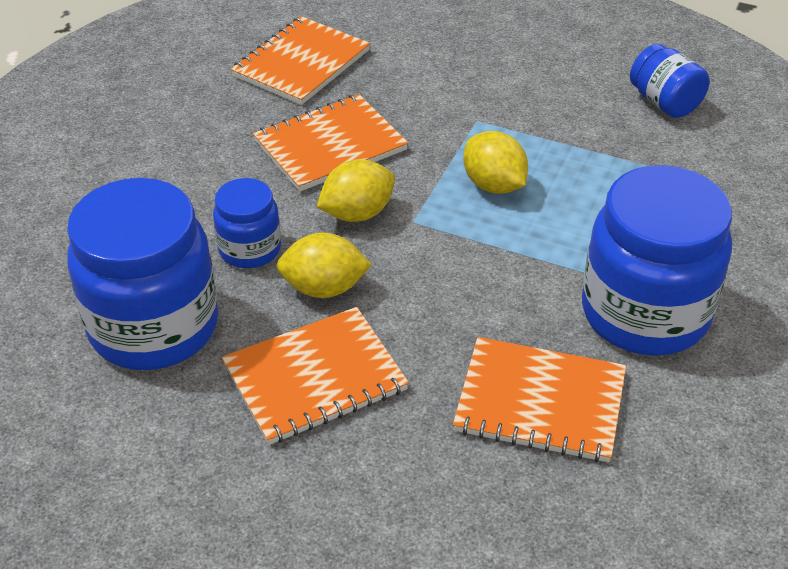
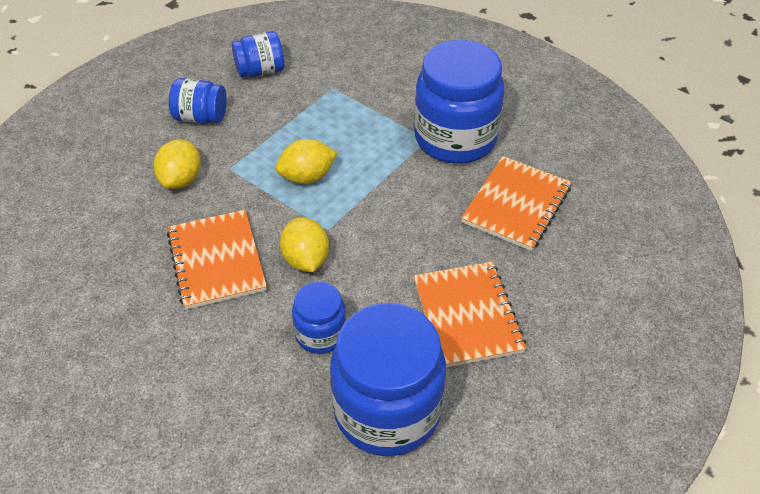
camera: 75 degrees left, 5 degrees up
(301, 63) = (93, 260): orange notebook -> none
(324, 288) = (380, 294): yellow lemon -> yellow lemon (181, 179)
(550, 77) = (201, 117): none -> blue jar

